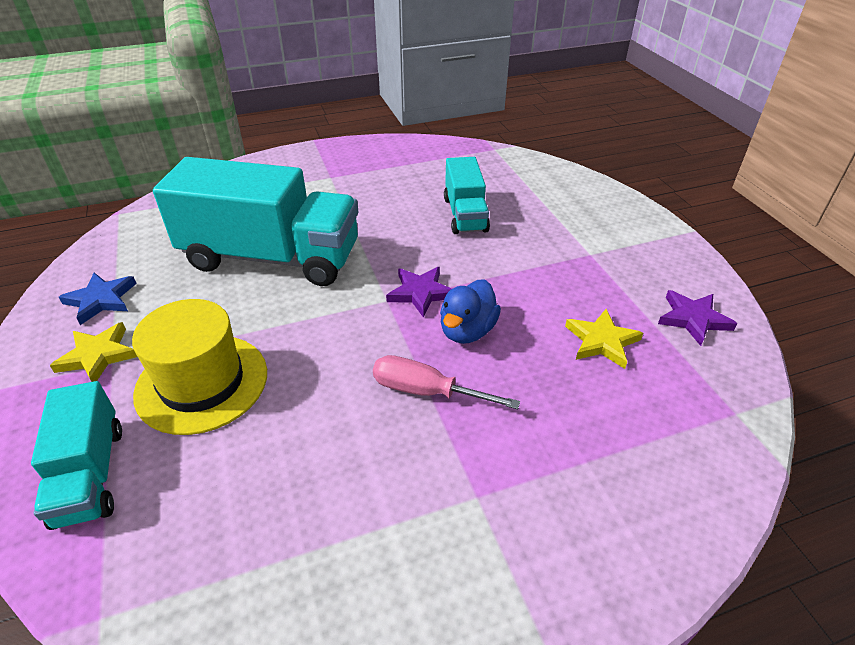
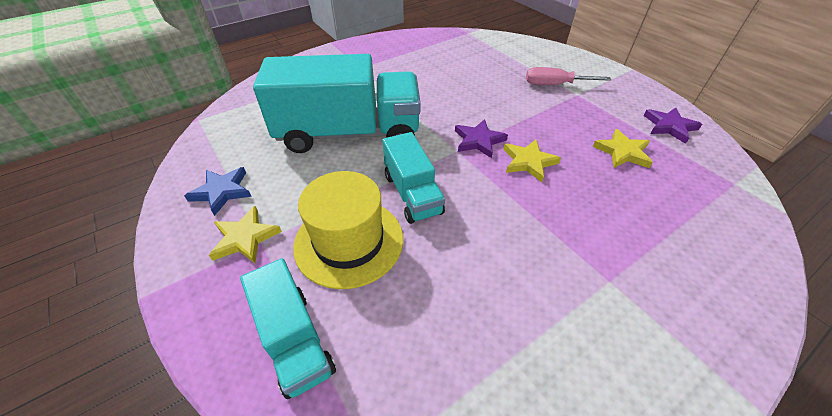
camera: 15 degrees left, 5 degrees up
(426, 391) = (526, 211): pink screwdriver -> pink screwdriver (554, 85)
(465, 214) = (476, 80): turquoise truck -> turquoise truck (412, 194)
(467, 331) = (528, 162): blue duck -> yellow star

